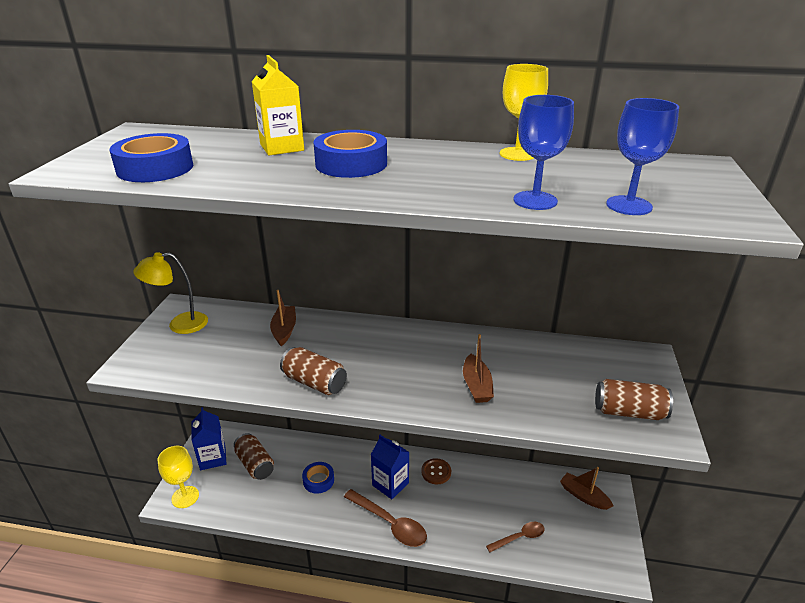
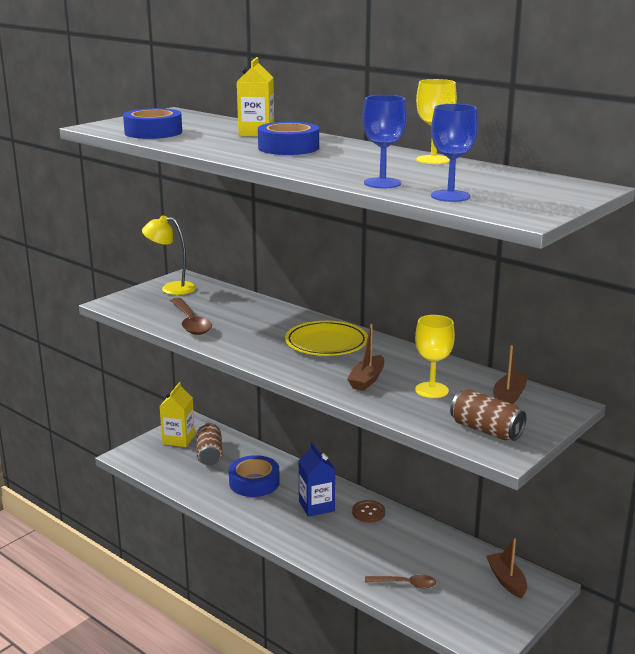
camera: 30 degrees right, 10 degrees down
(185, 497) = (138, 457): yellow goblet -> yellow goblet (431, 390)
(213, 458) = (178, 439): blue carton -> yellow carton
(284, 330) = (247, 309): brown boat -> brown boat (508, 397)
(314, 382) = (236, 344): brown can -> none
(318, 480) = (254, 482): blue tape -> blue tape, size x1.56
(390, 523) = (291, 531): brown spoon -> brown spoon (190, 322)
(397, 350) = (326, 343): none -> yellow plate

